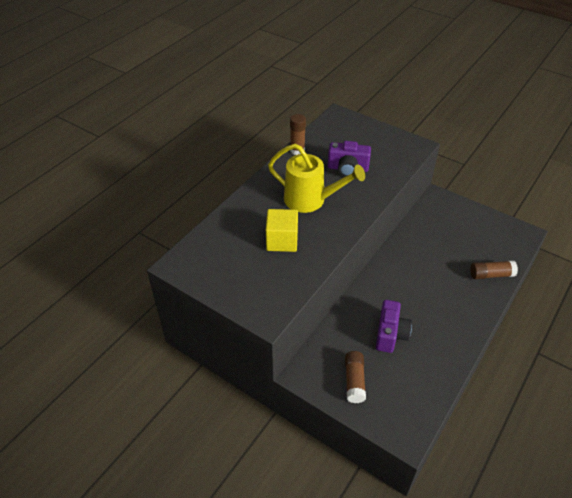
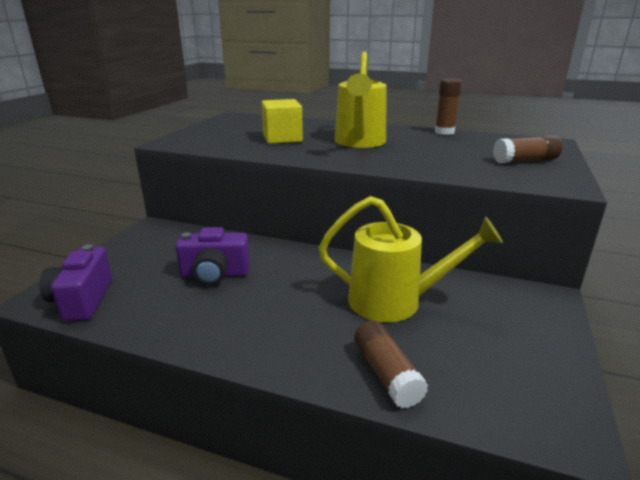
camera: 75 degrees right, 20 degrees down
(347, 168) = (441, 152): purple camera -> purple camera (82, 300)
(354, 381) = (138, 256): brown glue stick -> brown glue stick (525, 160)
(434, 254) = (396, 301): none -> yellow watering can

